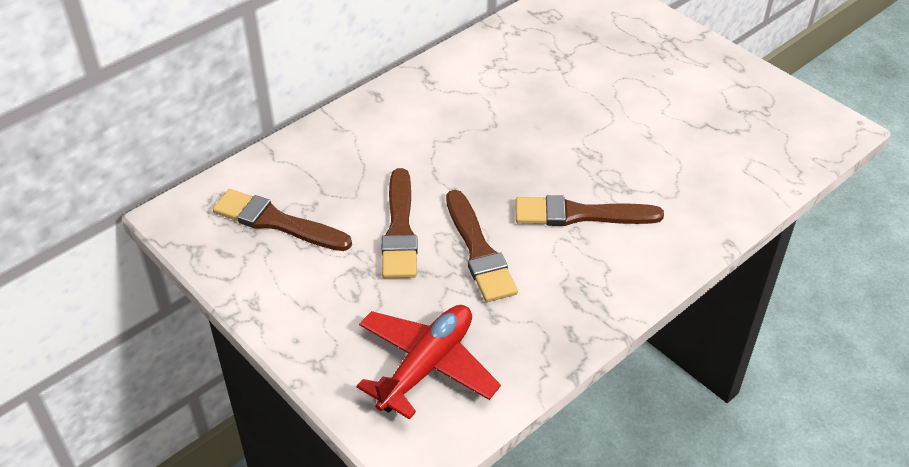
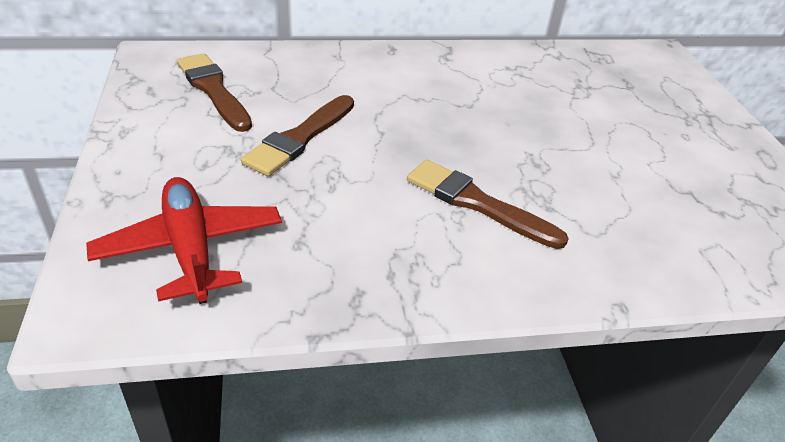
camera: 30 degrees right, 5 degrees down
(427, 366) = (190, 249): red plane -> red plane turned 90 degrees counterclockwise
(479, 251) = (348, 185): brown brush -> none

